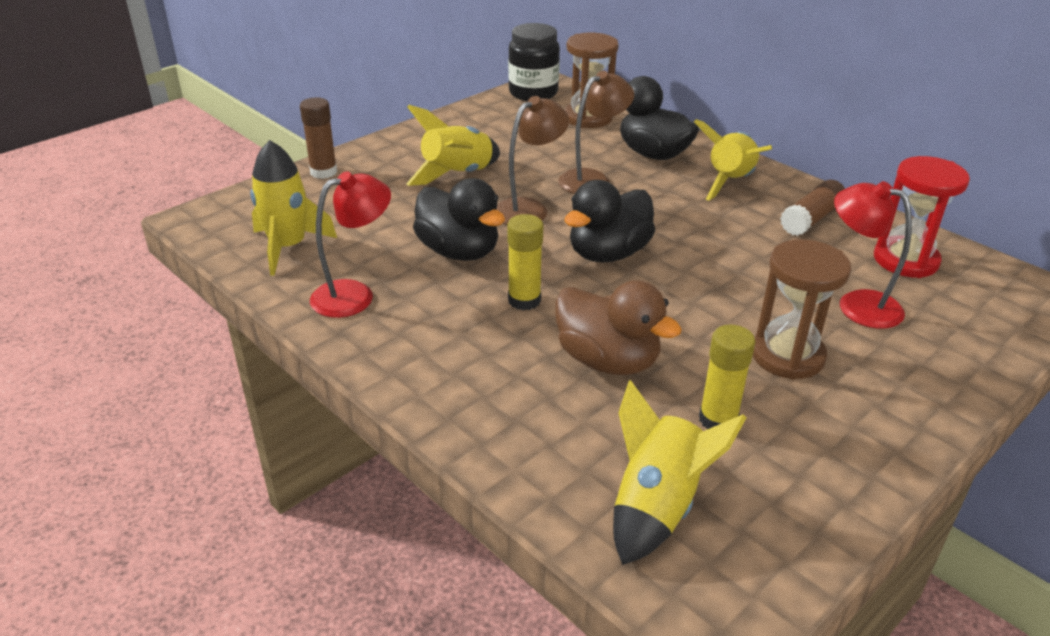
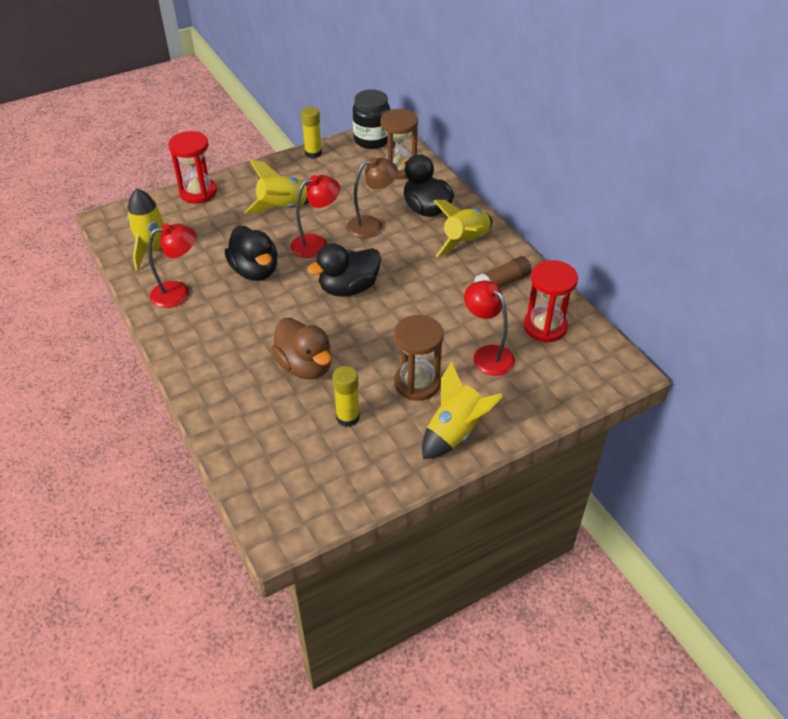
camera: 15 degrees right, 10 degrees up
(323, 172) = (198, 192): brown glue stick -> red hourglass
(524, 300) = (277, 314): yellow glue stick -> yellow glue stick (313, 153)
(529, 208) = (316, 243): brown lamp -> red lamp
(657, 506) = (282, 462): yellow rocket -> yellow rocket (455, 432)

